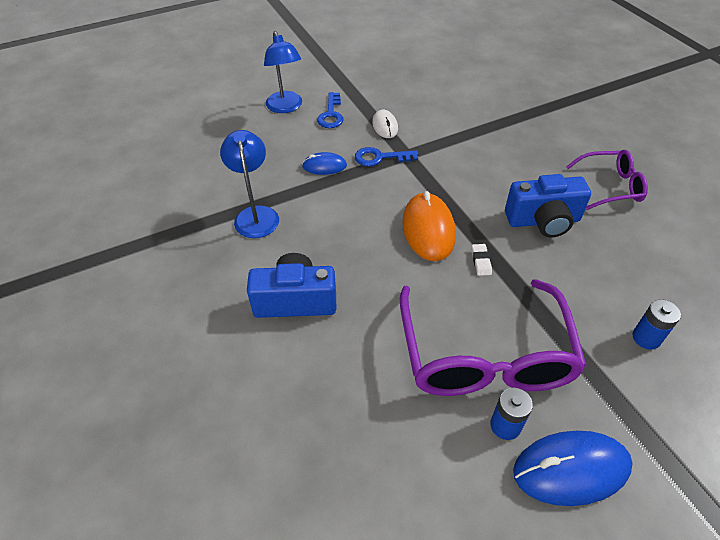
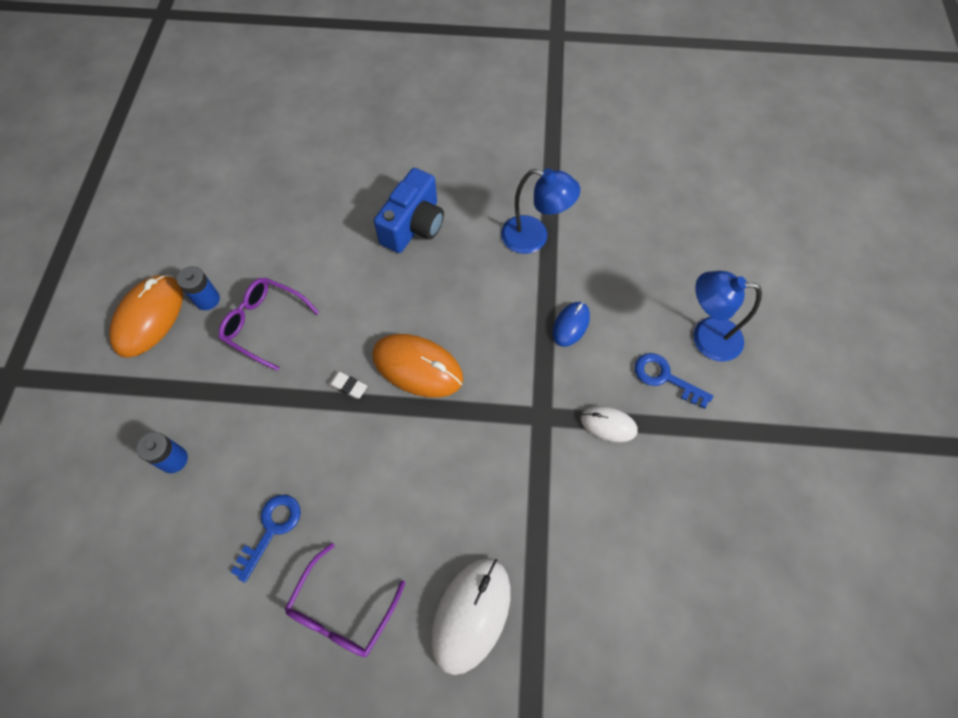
camera: 120 degrees right, 15 degrees up
(380, 158) = (552, 386): blue key -> blue key (271, 529)
(484, 354) = (265, 324): purple glasses -> purple glasses, size x0.54
(543, 221) = (351, 484): blue camera -> none
(548, 136) = (471, 614): none -> white mouse
(571, 469) = (149, 317): blue mouse -> orange mouse

